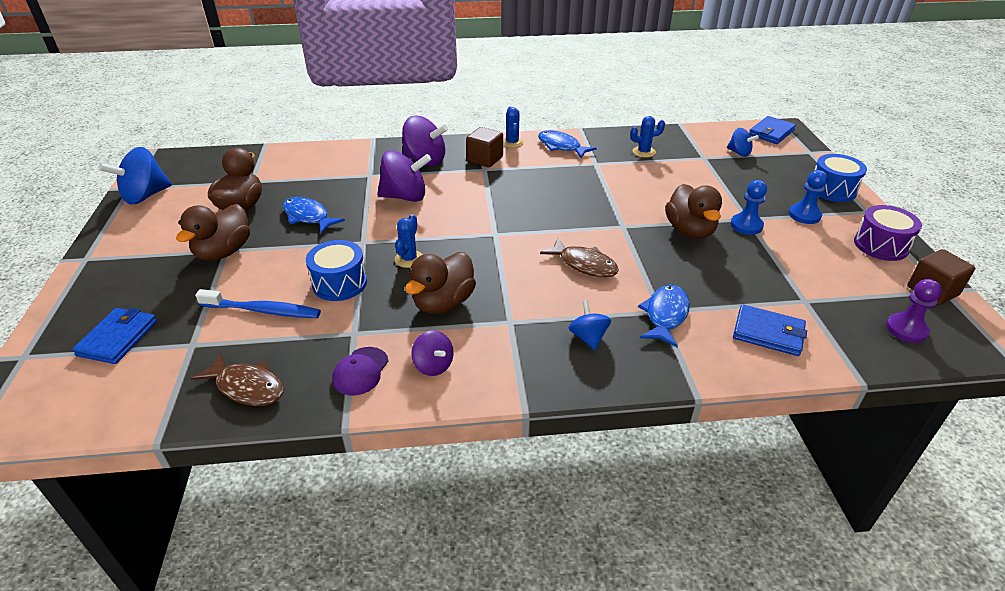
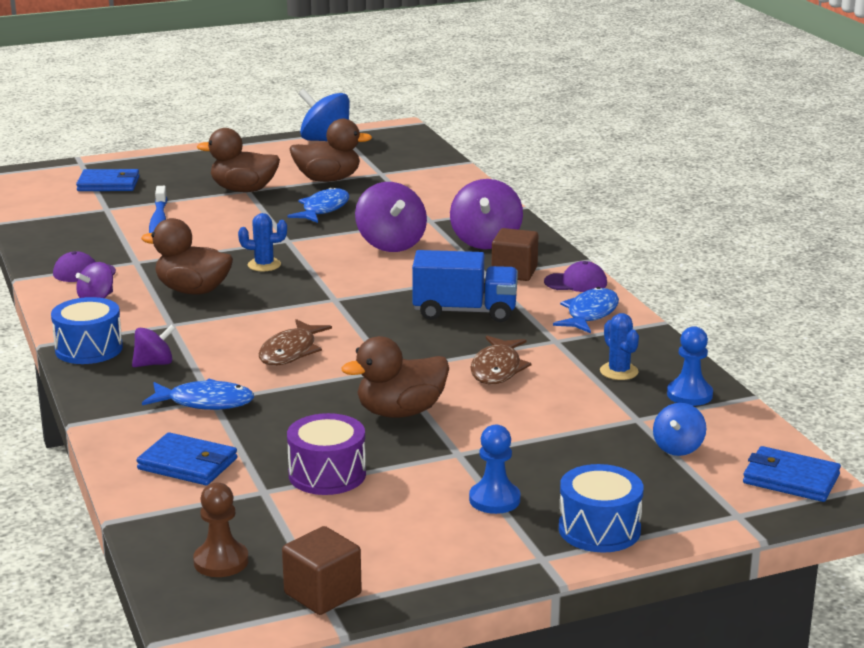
camera: 75 degrees right, 15 degrees down
(247, 387) = (57, 237): brown fish -> brown fish (497, 369)
(339, 283) = (210, 243): blue drum -> blue drum (89, 349)
(512, 143) = (576, 282): blue cactus -> purple cap
(541, 186) = (465, 312): none -> blue truck
(588, 337) = (154, 364): blue spinning top -> purple spinning top
(746, 225) = (437, 452): blue pawn -> blue pawn (689, 395)
(768, 333) = (188, 464): blue wallet -> blue wallet turned 75 degrees counterclockwise
(880, 245) = (434, 561): purple drum -> purple drum (327, 474)
(906, 329) = (221, 561): purple pawn -> brown pawn

